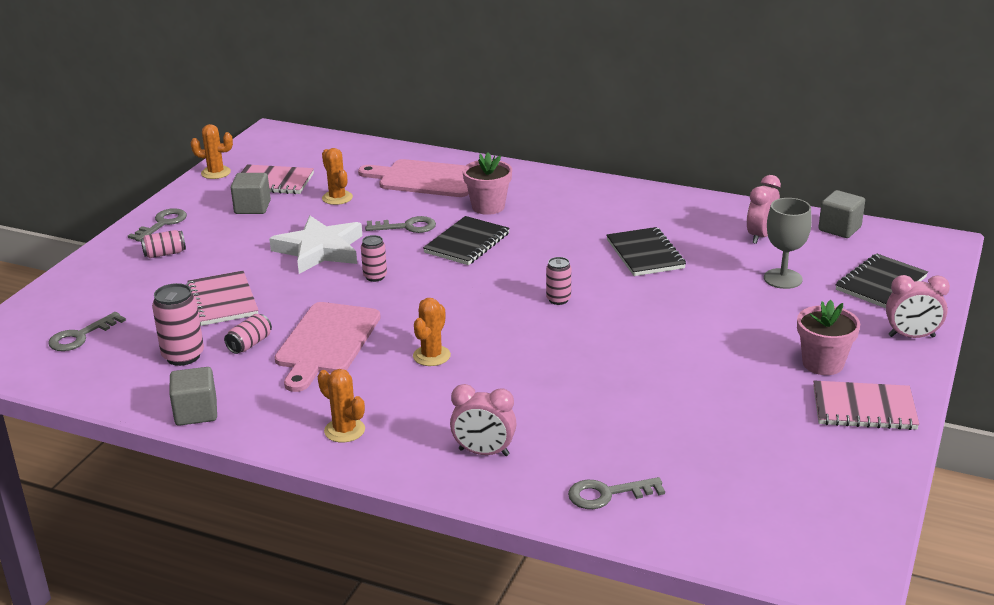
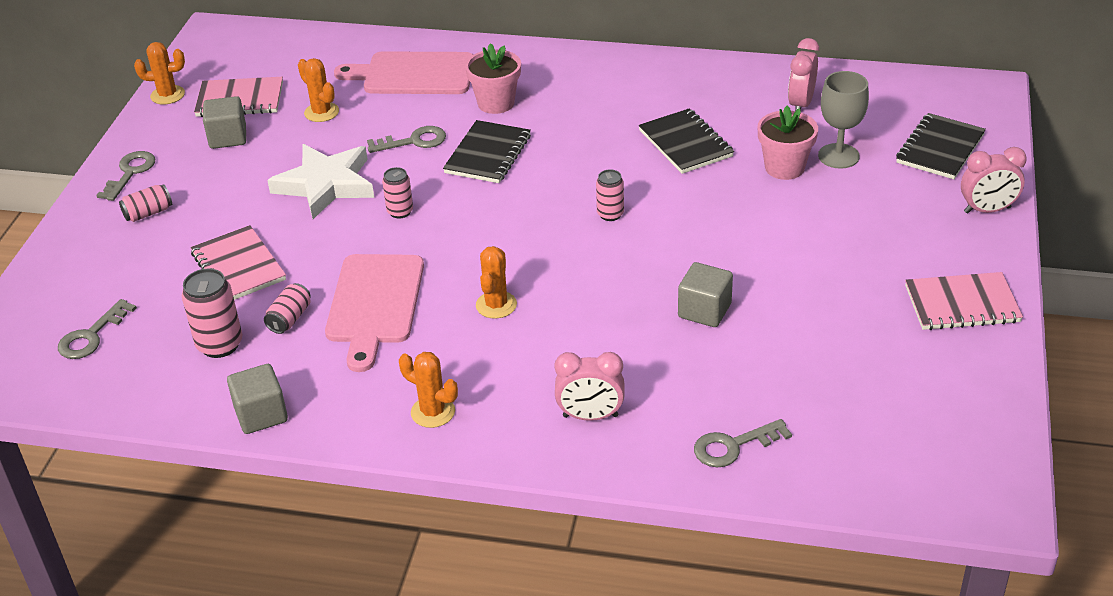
camera: 10 degrees left, 10 degrees up
(823, 364) = (907, 256): pink flower pot -> pink flower pot (784, 168)
(839, 229) = (880, 84): grey cube -> grey cube (704, 311)

